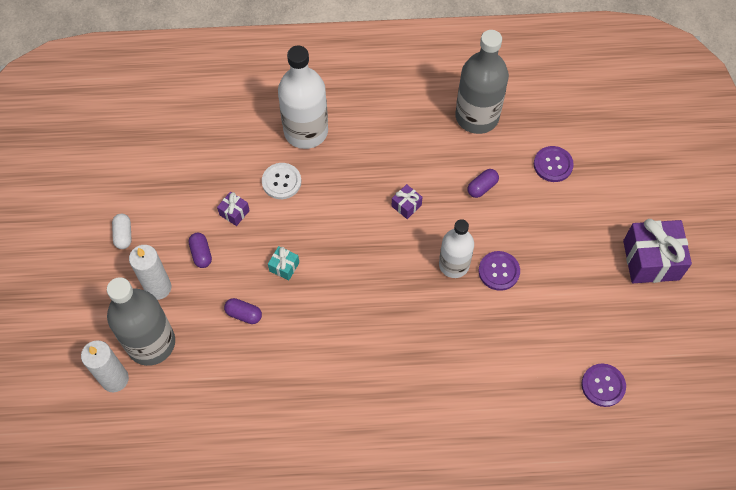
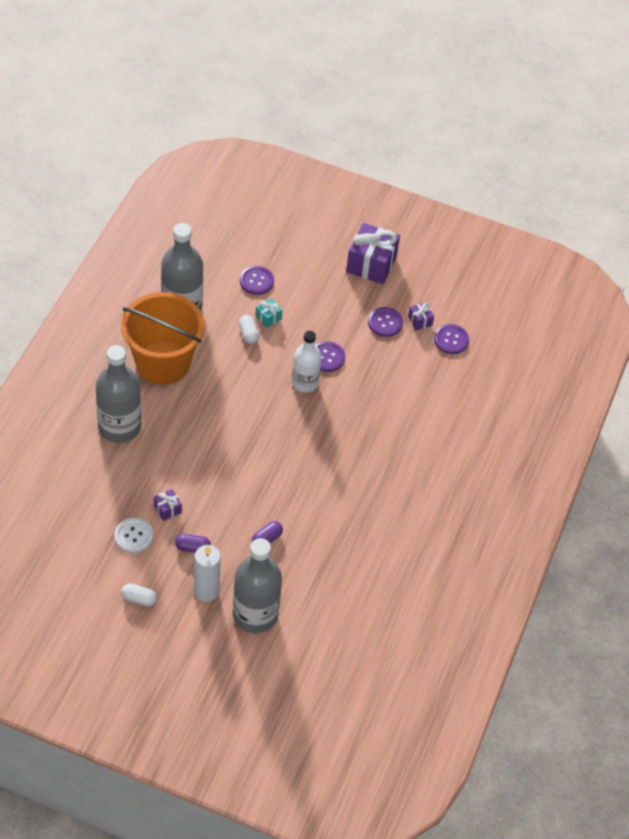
camera: 70 degrees left, 10 degrees down
(115, 379) = (273, 652): white candle -> none
(281, 182) = (158, 464): white button -> white button (133, 536)
(284, 267) = (240, 494): turquoise gift -> turquoise gift (268, 317)
(306, 131) = (119, 427): white bottle -> grey bottle
(401, 131) = (163, 363): none -> orange bucket
(406, 205) = (234, 389): purple gift -> purple gift (420, 321)
(482, 187) = (248, 334): purple capsule -> white capsule
(581, 308) = (385, 323): none -> purple button

